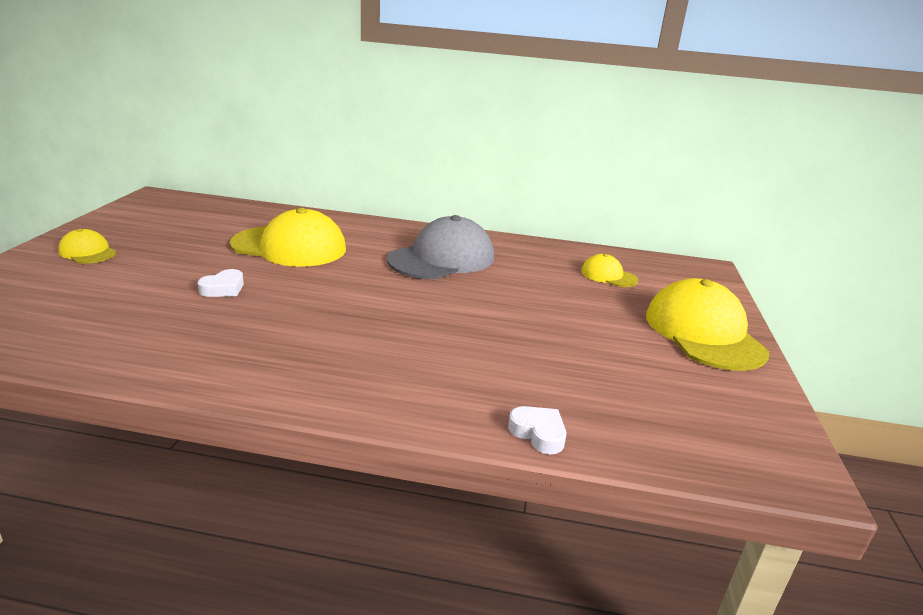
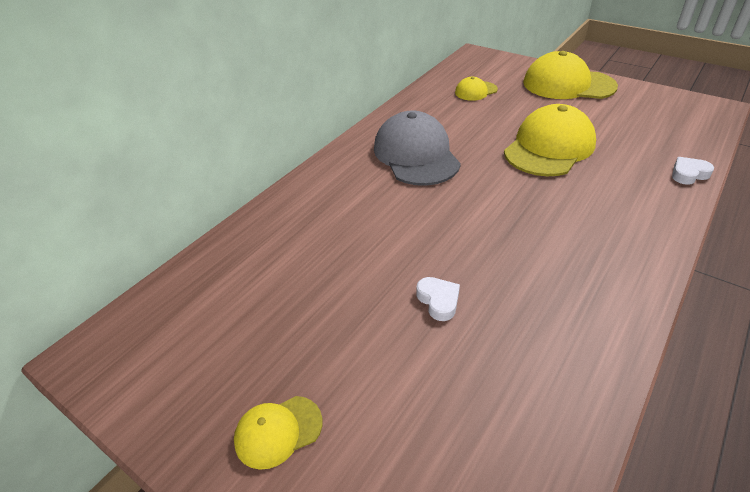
camera: 60 degrees left, 15 degrees up
(289, 247) = (346, 242): yellow cap -> yellow cap (549, 147)

